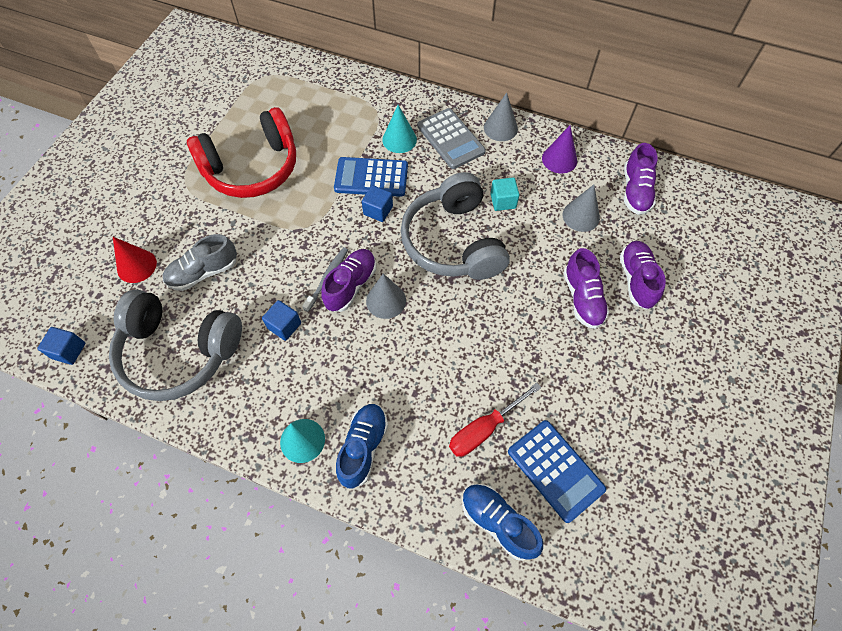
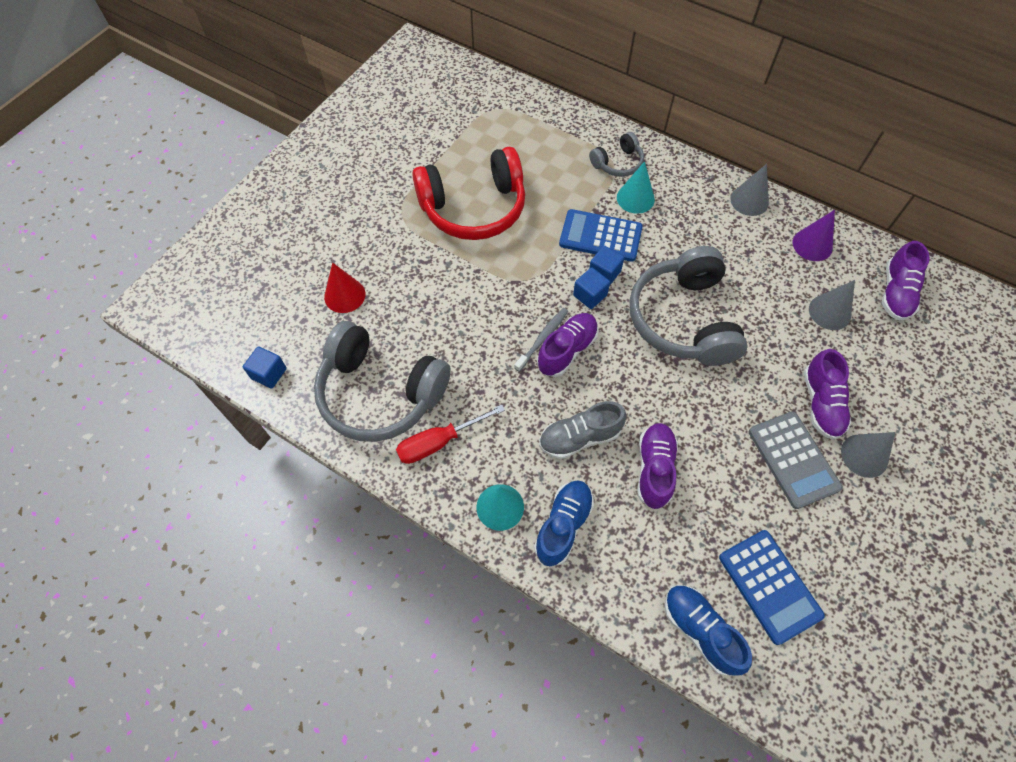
camera: 10 degrees right, 0 degrees up
(203, 272) = (413, 313): grey shoe -> grey shoe (579, 437)
(284, 326) = (492, 382): blue cube -> blue cube (590, 295)
(380, 110) = (618, 163): none -> grey headphones
(386, 300) = (603, 372): grey cone -> grey cone (864, 455)
(450, 139) = (692, 205): grey calculator -> grey calculator (793, 459)
(484, 429) = (696, 528): red screwdriver -> red screwdriver (439, 442)
(503, 201) = (743, 283): turquoise cube -> none
(636, 280) = (885, 393): purple shoe -> purple shoe (654, 469)

